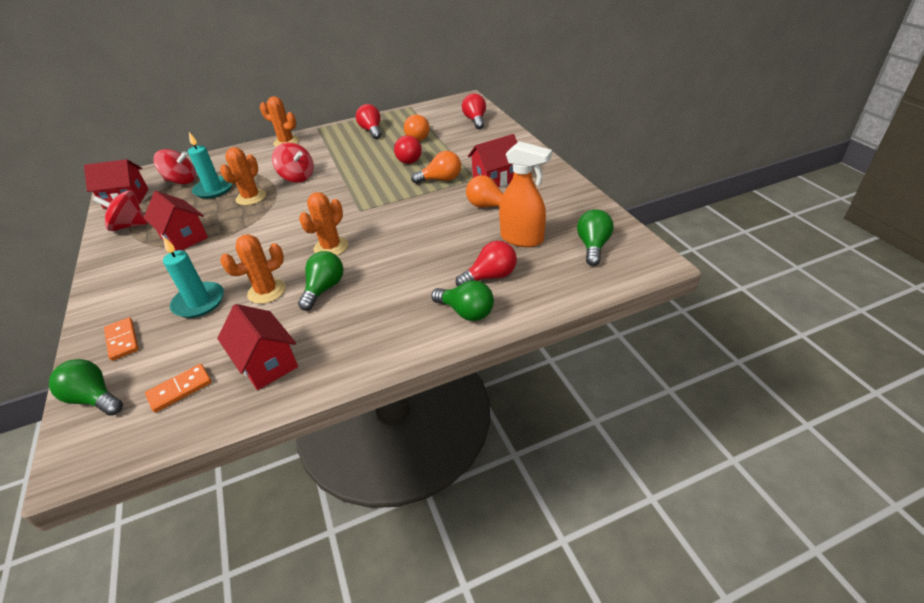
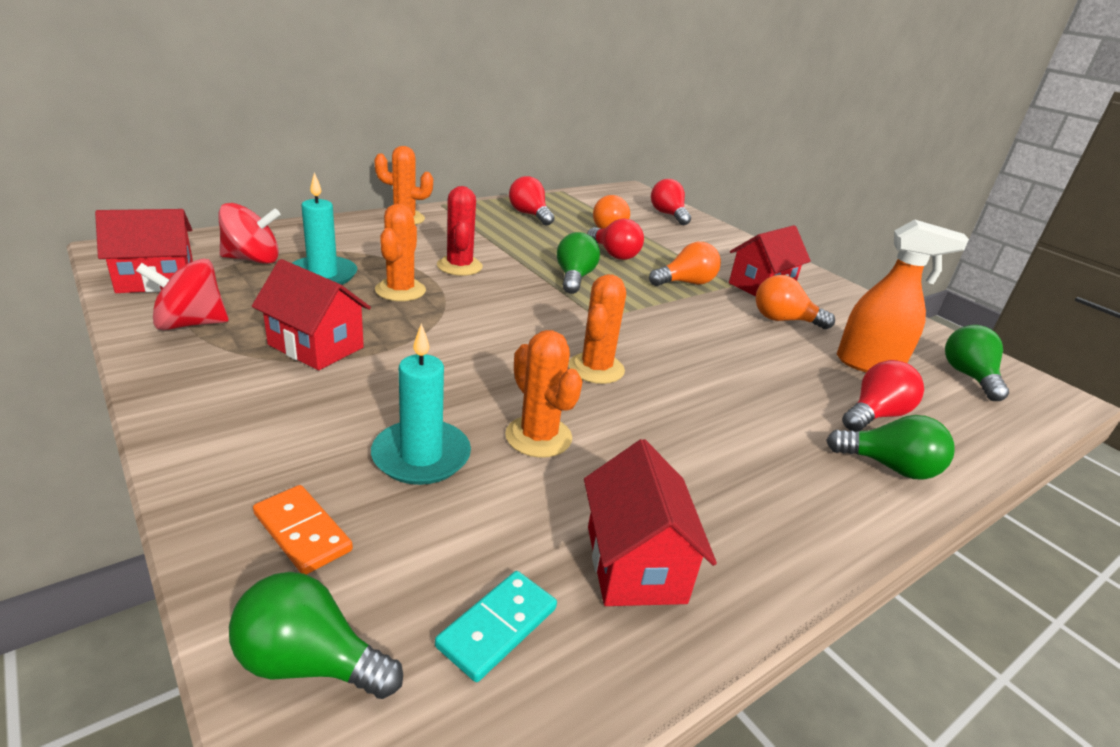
camera: 20 degrees left, 10 degrees down
(180, 389) = (497, 627): orange domino -> turquoise domino
(267, 291) = (538, 437): orange cactus -> orange cactus turned 75 degrees counterclockwise
(267, 363) = (635, 564): red house -> red house turned 45 degrees clockwise
(297, 177) = (459, 266): red spinning top -> red cactus
(324, 289) = (636, 432): green light bulb -> green light bulb (574, 278)

